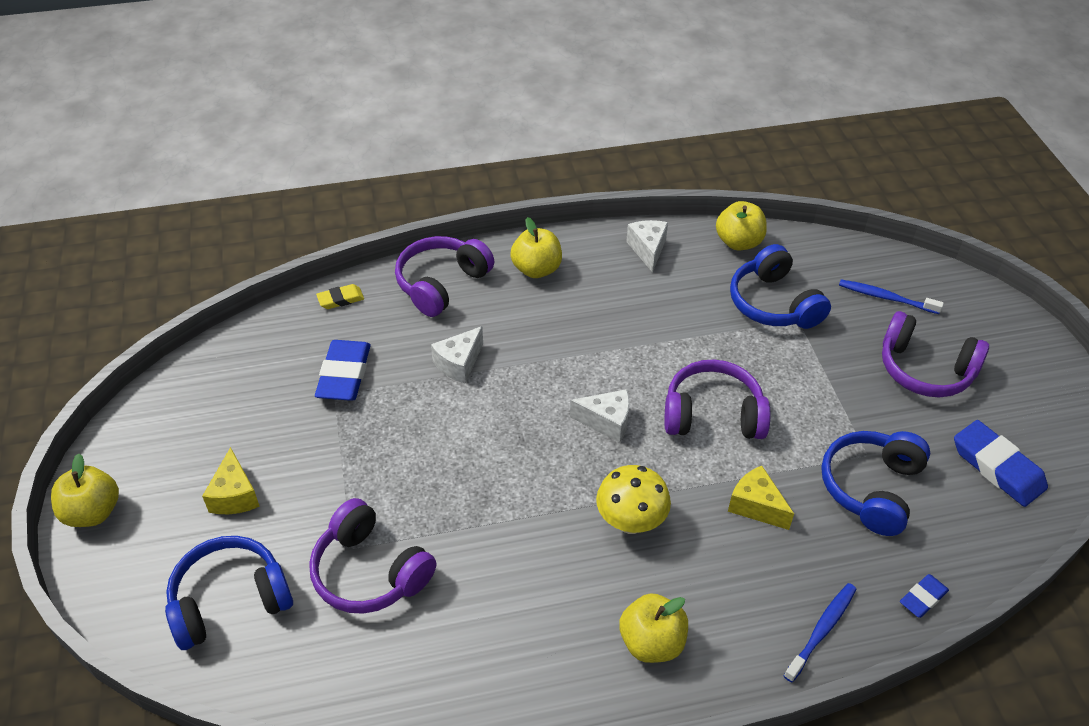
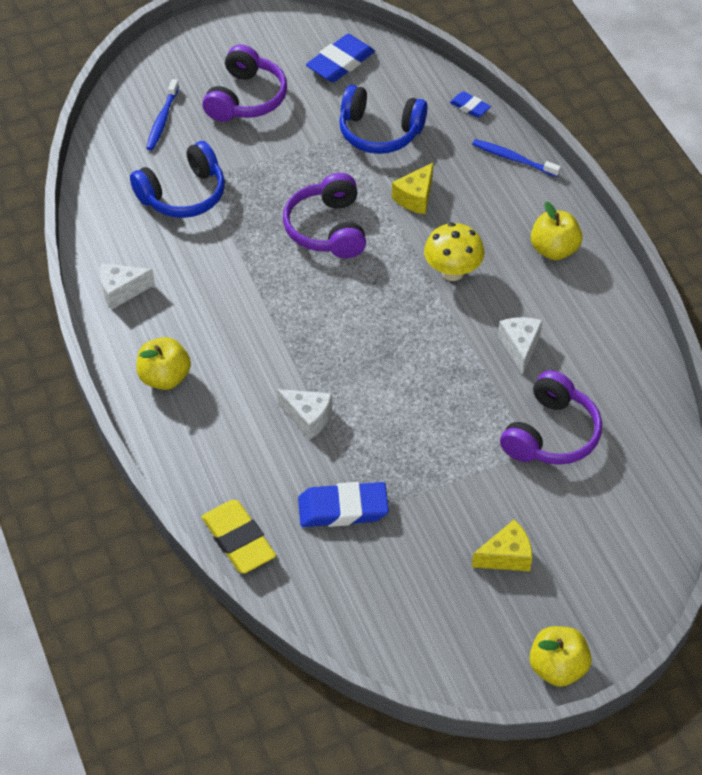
camera: 100 degrees left, 5 degrees up
(230, 601) = (609, 525): blue headphones -> none
(340, 299) = (238, 540): yellow eraser -> yellow eraser, size x1.84
(442, 284) = (200, 454): purple headphones -> none
(606, 422) = (353, 298): white cheese -> white cheese (520, 347)
(738, 242) = (100, 223): yellow apple -> none

